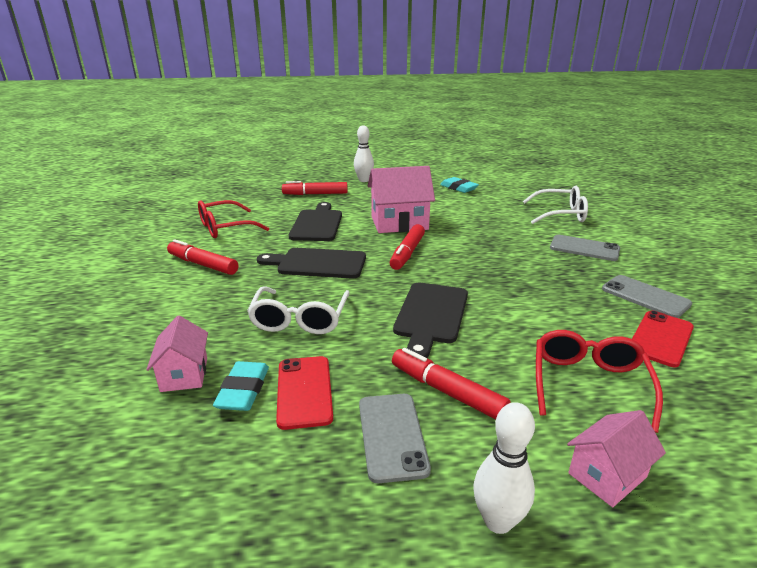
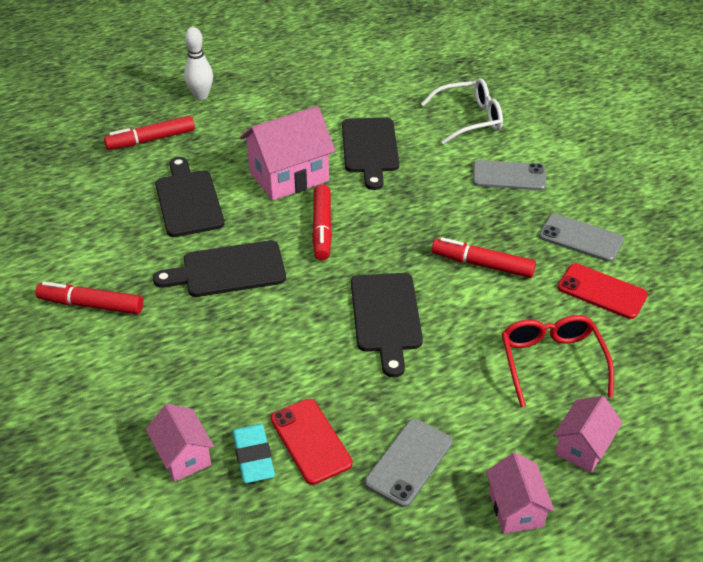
camera: 20 degrees left, 15 degrees up
(225, 228) = (72, 234): red glasses -> none
(299, 320) = (256, 358): white glasses -> none
(392, 436) = (409, 462): grey phone -> grey phone turned 60 degrees clockwise
(447, 391) = (436, 404): red marker -> red marker (482, 264)
(458, 188) = (333, 89): turquoise eraser -> none
(471, 218) = (370, 149): none -> black cutting board
(498, 521) = (515, 508): white bowling pin -> pink house
(660, 338) = (602, 291): red phone -> red phone turned 75 degrees counterclockwise

